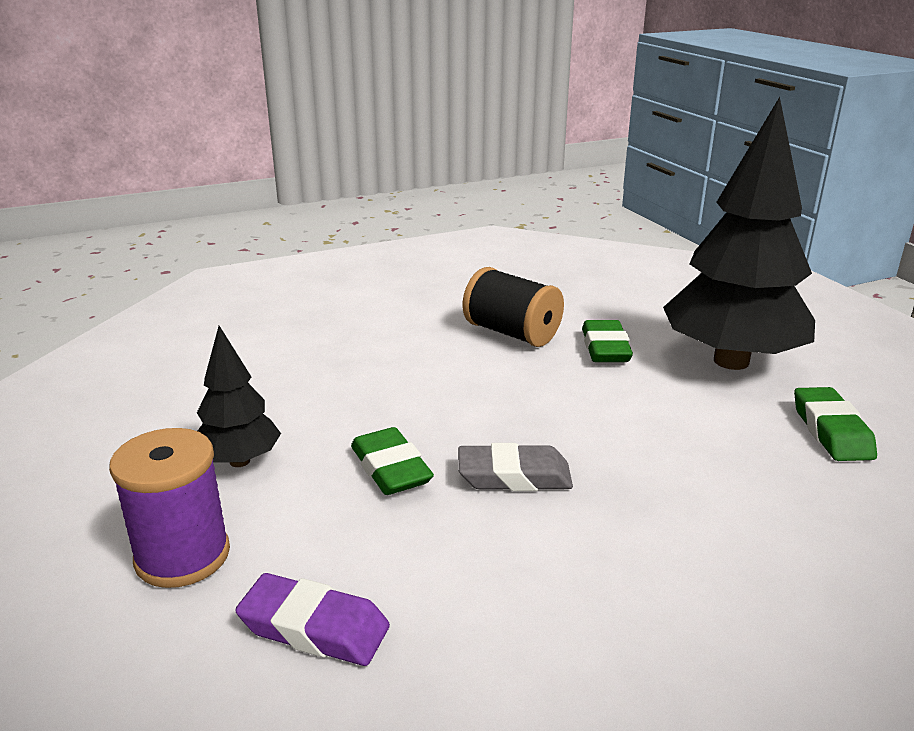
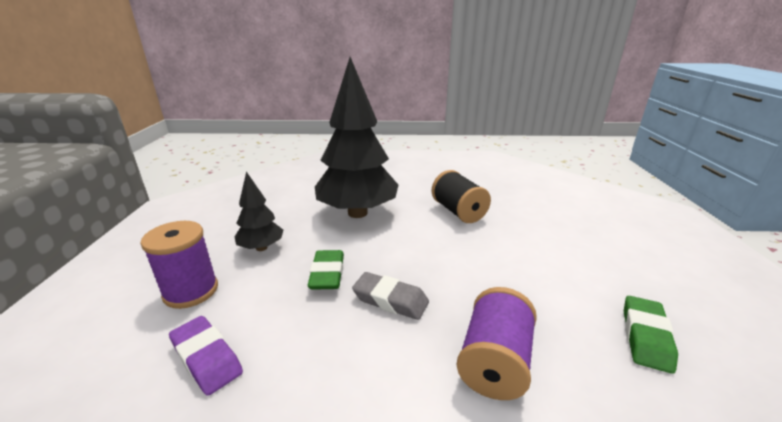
camera: 25 degrees right, 0 degrees up
(605, 348) = (509, 233): green eraser -> none
(695, 506) = (494, 362): none -> purple spool
(731, 361) = (594, 262): black tree -> black tree (357, 213)

